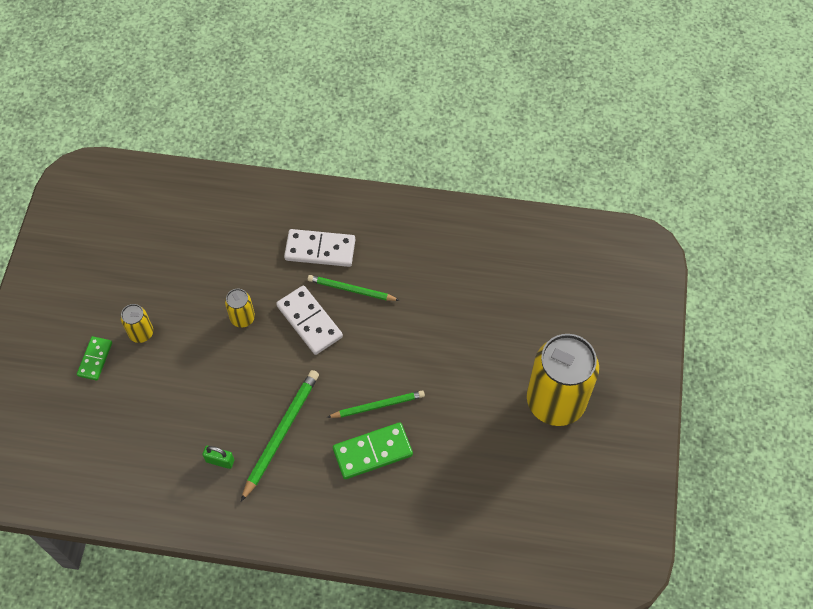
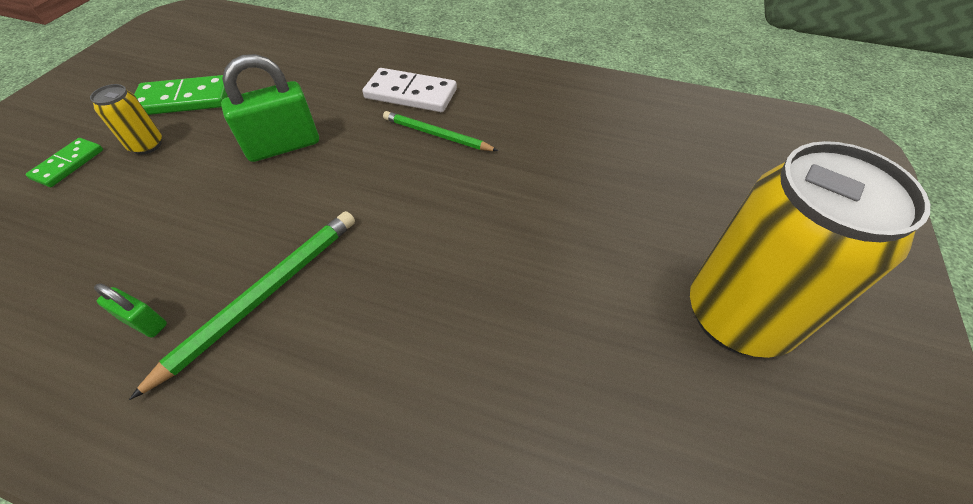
camera: 10 degrees right, 10 degrees down
(242, 318) = (283, 146): yellow can -> green padlock
(309, 321) = (369, 160): white domino -> none
(372, 452) = (403, 350): green domino -> green domino (184, 100)
(378, 405) = (432, 277): green pencil -> none

